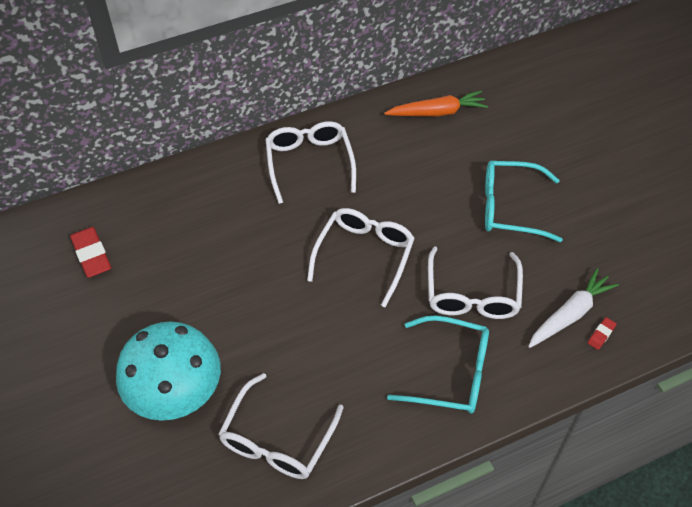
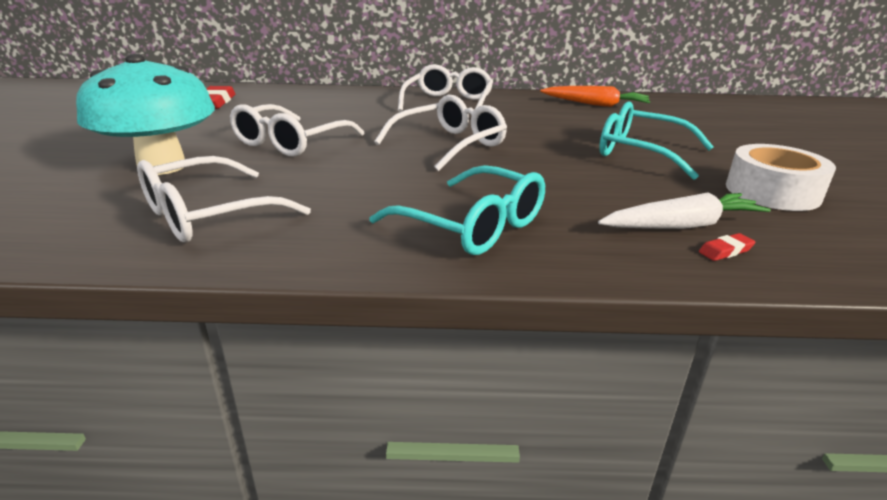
camera: 25 degrees right, 25 degrees down
(472, 294) = (551, 186): white glasses -> white glasses (290, 143)
(611, 239) = (772, 192): none -> white tape

